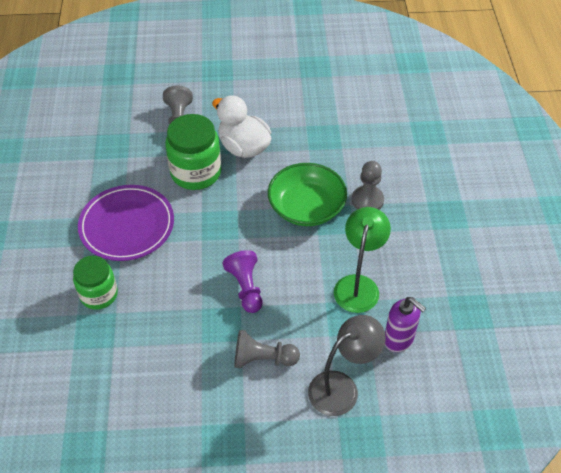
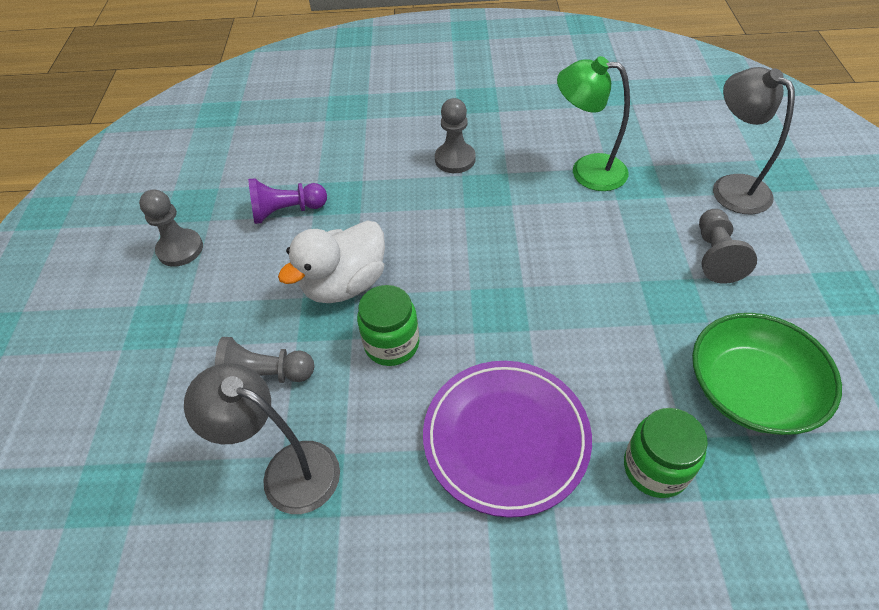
camera: 85 degrees left, 0 degrees up
(121, 136) = (287, 470): none -> grey lamp
(196, 172) = (392, 344): green jar -> green jar, size x0.66
(246, 288) = (609, 275): purple pawn -> purple pawn (287, 211)
(275, 68) = (180, 249): none -> grey pawn
(306, 207) = (466, 214): green bowl -> green bowl (750, 390)
(399, 339) = (655, 142): purple soap dispenser -> none

